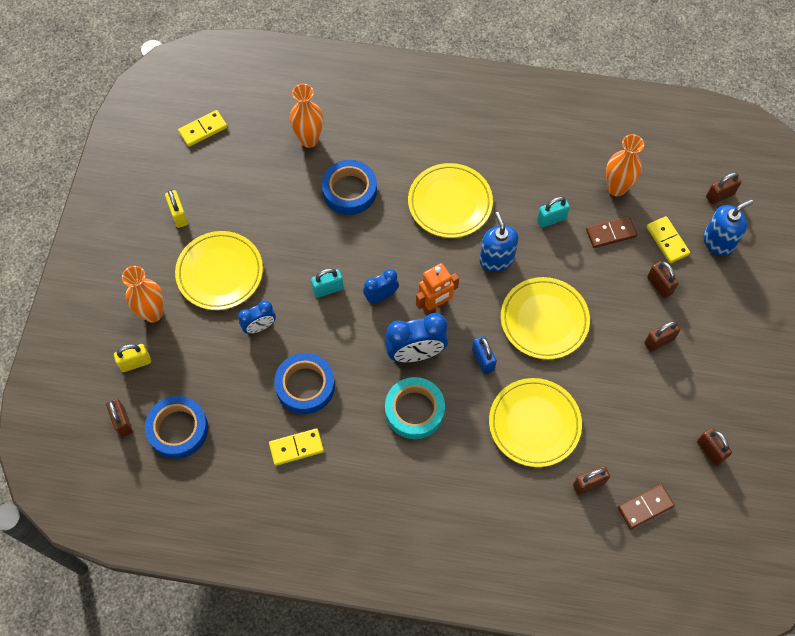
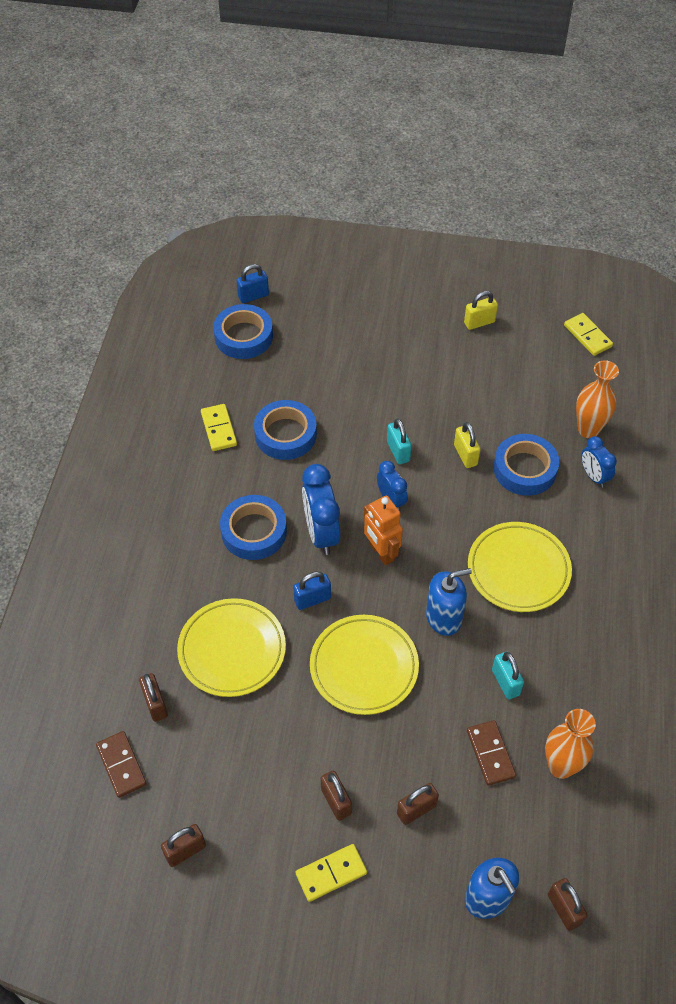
camera: 90 degrees right, 10 degrees down
(122, 422) = (253, 296): brown padlock -> blue padlock
(135, 363) = (313, 301): yellow padlock -> yellow padlock (465, 455)
(153, 313) = (366, 310): orange vase -> none
(220, 272) = (414, 359): yellow plate -> none
(259, 327) = (352, 394): blue clock -> blue clock (593, 476)
(414, 410) = (254, 531): turquoise tape -> blue tape
(667, 241) = (484, 827): yellow domino -> yellow domino (331, 873)

